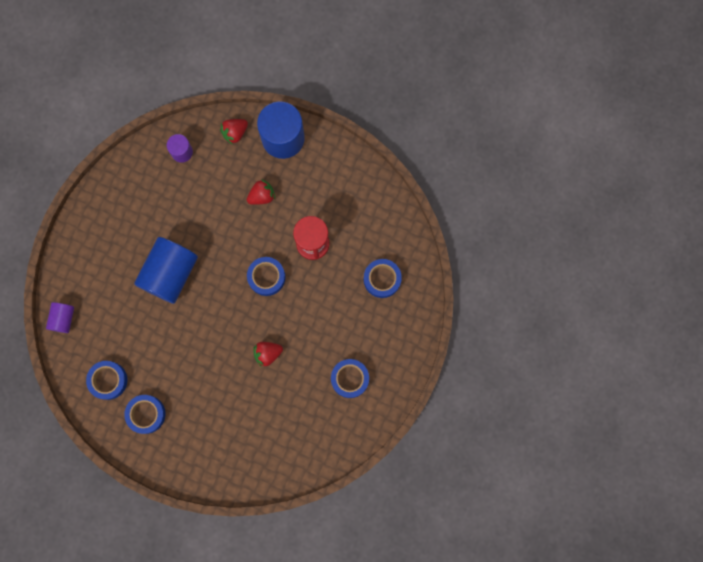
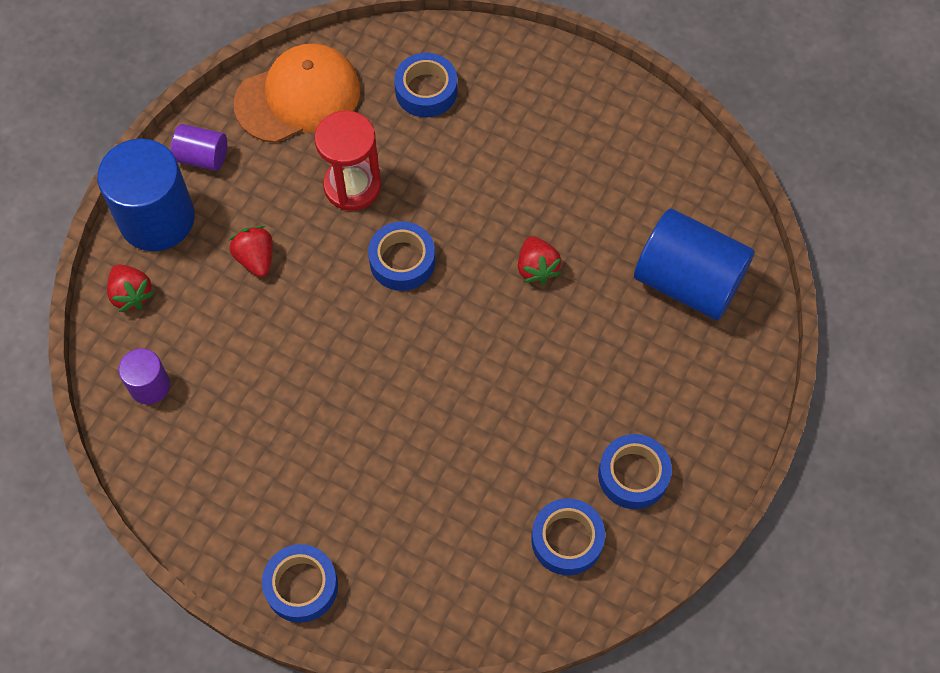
camera: 85 degrees left, 15 degrees down
(63, 319) = (442, 619): purple cylinder -> purple cylinder (202, 157)
(170, 273) = (376, 419): blue cylinder -> blue cylinder (688, 282)
(350, 379) = (588, 149): blue tape -> blue tape (301, 586)
(370, 205) = (298, 97): none -> orange cap

